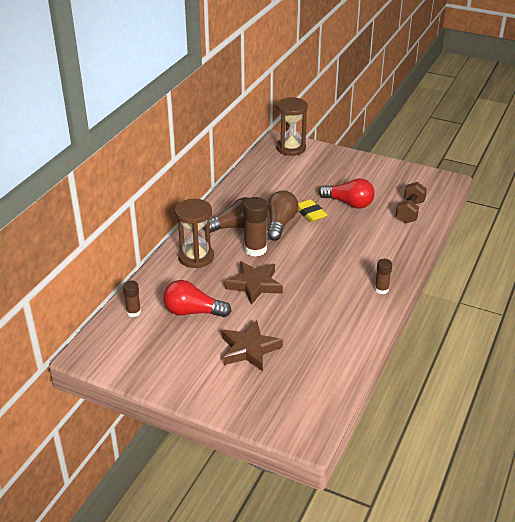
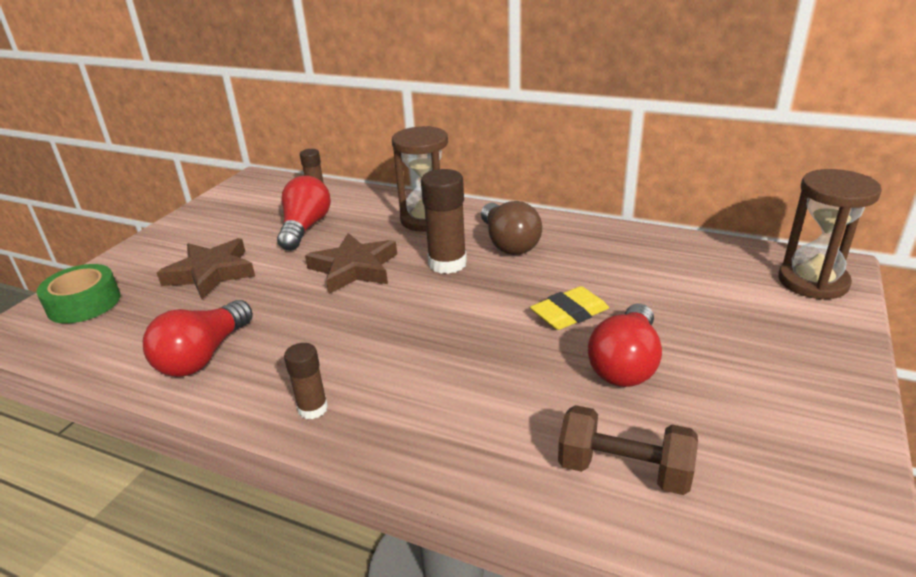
camera: 90 degrees right, 5 degrees down
(280, 223) = (526, 282): brown light bulb -> none
(280, 406) = (84, 303): none -> green tape
(341, 334) = (203, 356): none -> red light bulb

